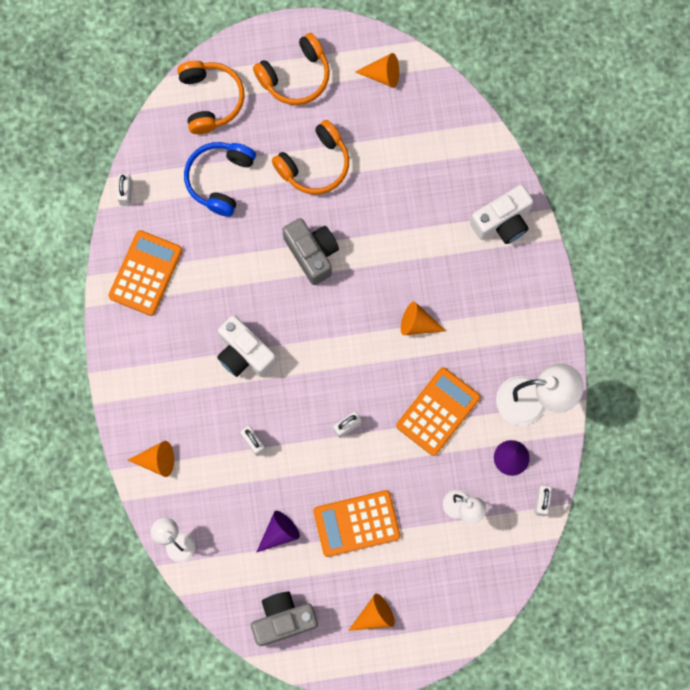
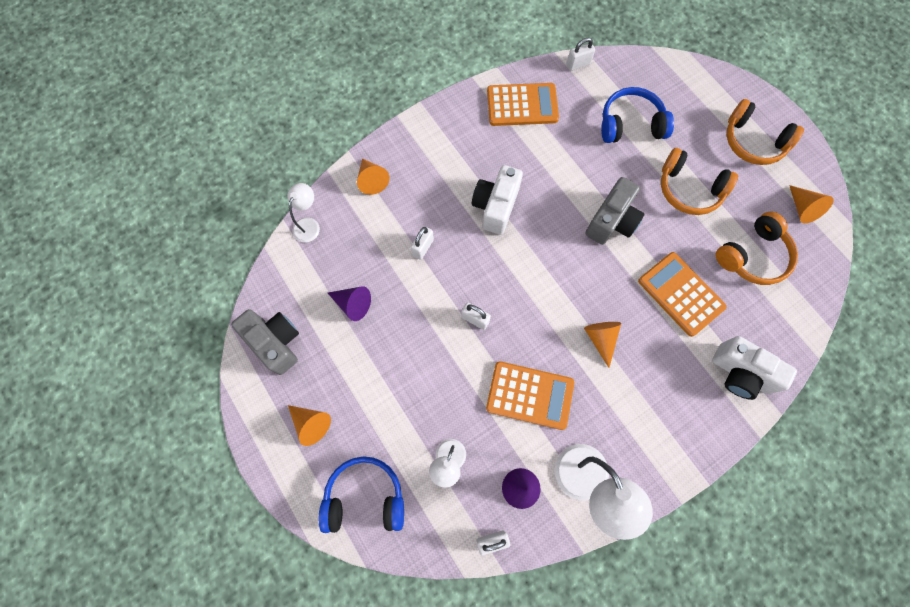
camera: 65 degrees right, 5 degrees down
(210, 100) = (691, 89): orange headphones -> orange headphones (753, 256)
(356, 523) = (390, 368): orange calculator -> orange calculator (680, 294)
(459, 593) = (365, 497): none -> blue headphones

